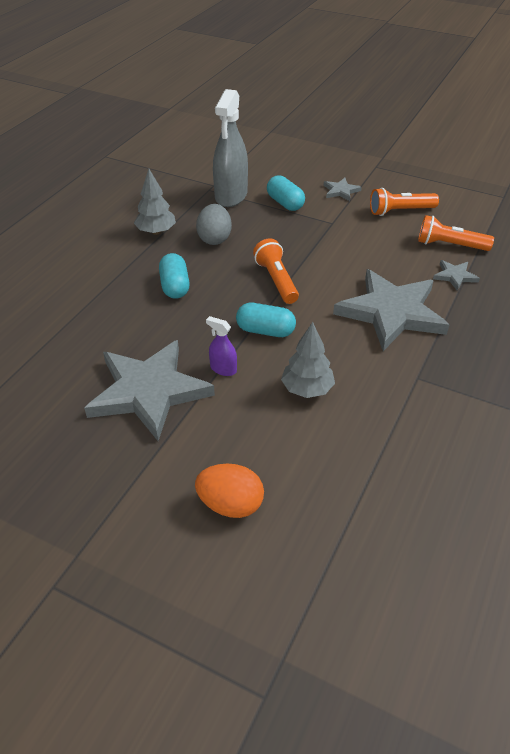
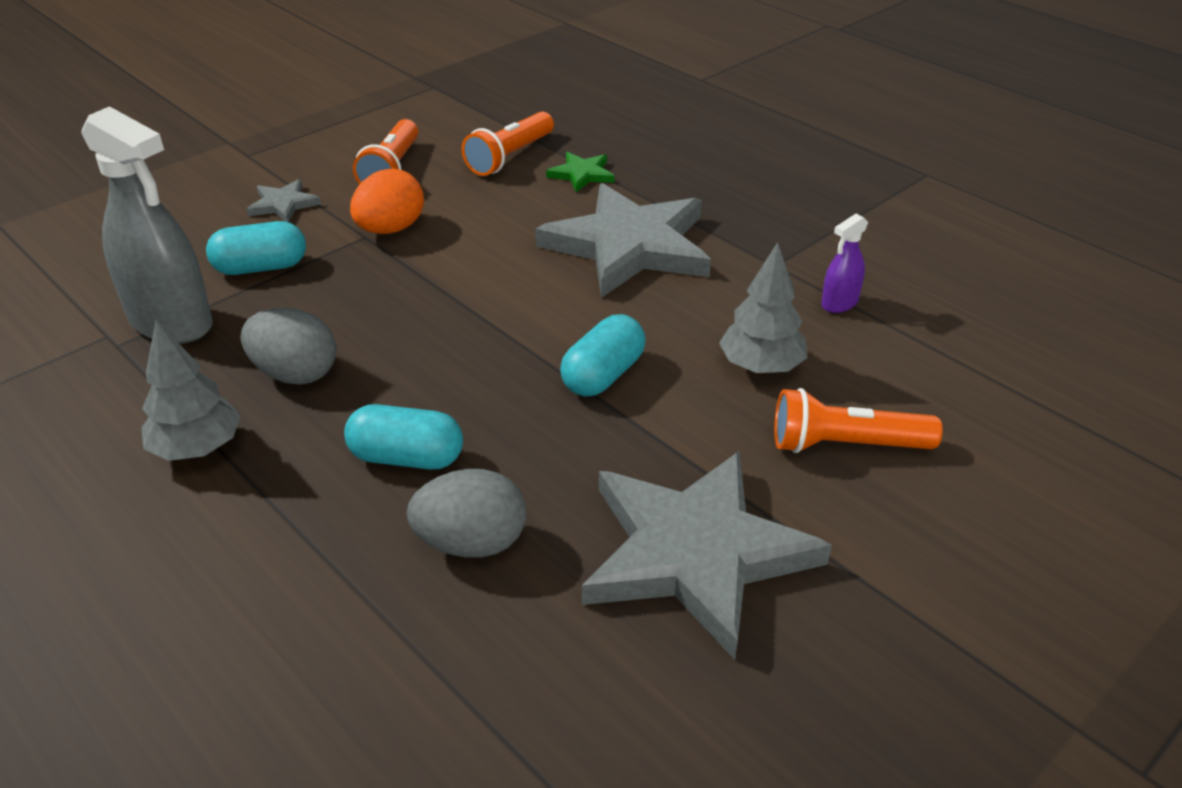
camera: 70 degrees left, 5 degrees down
(130, 320) = (471, 543): none -> grey egg
(223, 369) = (676, 445): purple spray bottle -> purple spray bottle (839, 303)
(230, 505) = (984, 504): orange egg -> orange egg (390, 229)
(276, 280) = (478, 331): orange flashlight -> orange flashlight (845, 445)
(455, 276) = (582, 174): grey star -> green star

